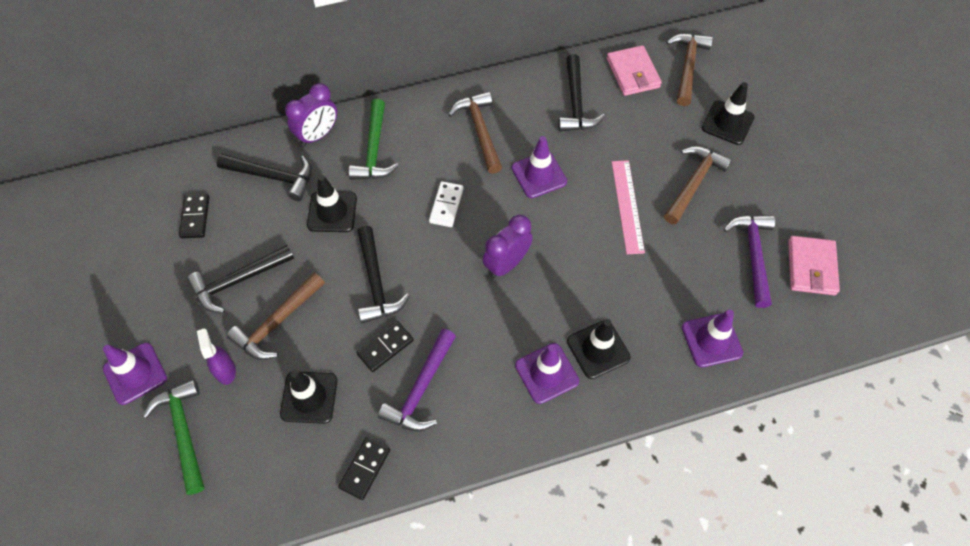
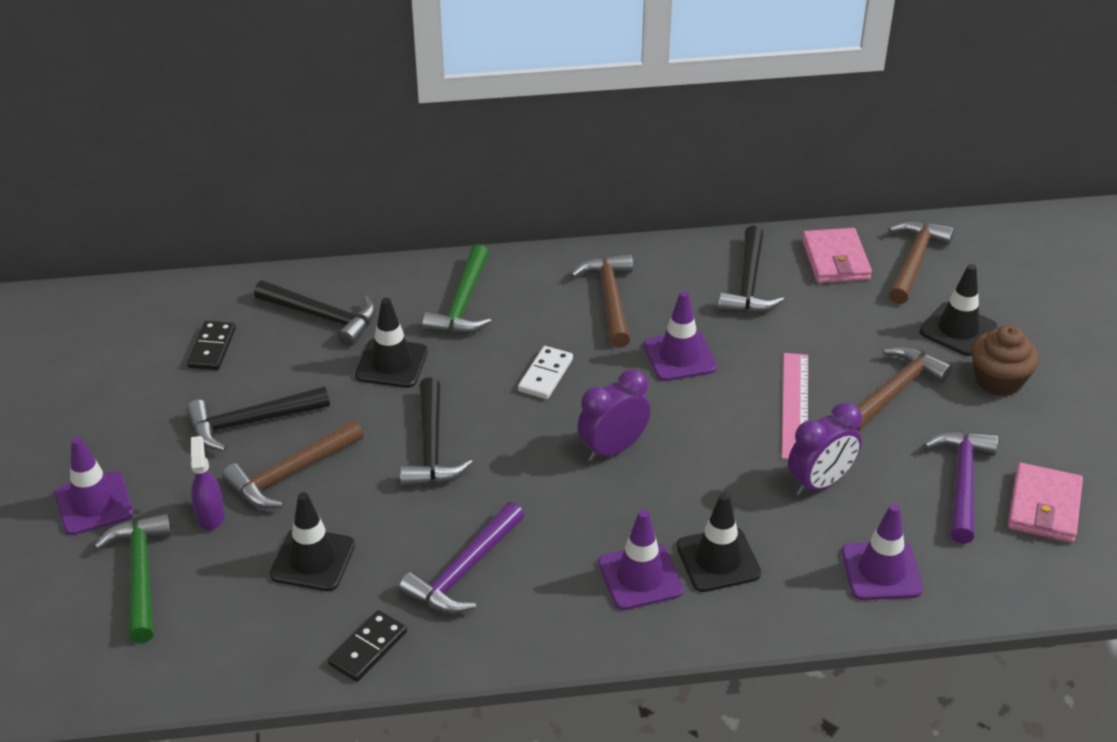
camera: 10 degrees right, 20 degrees down
(318, 135) = (392, 279): purple clock -> purple clock (820, 483)
(385, 347) = (427, 519): black domino -> none
(762, 163) = (998, 380): none -> brown cupcake

